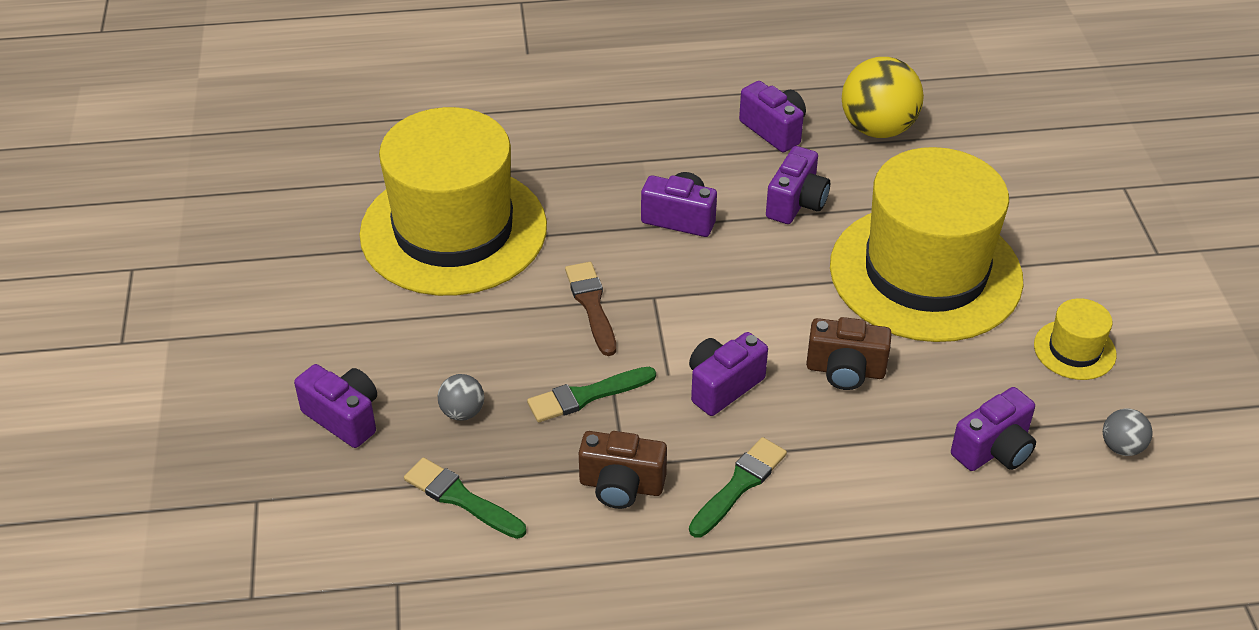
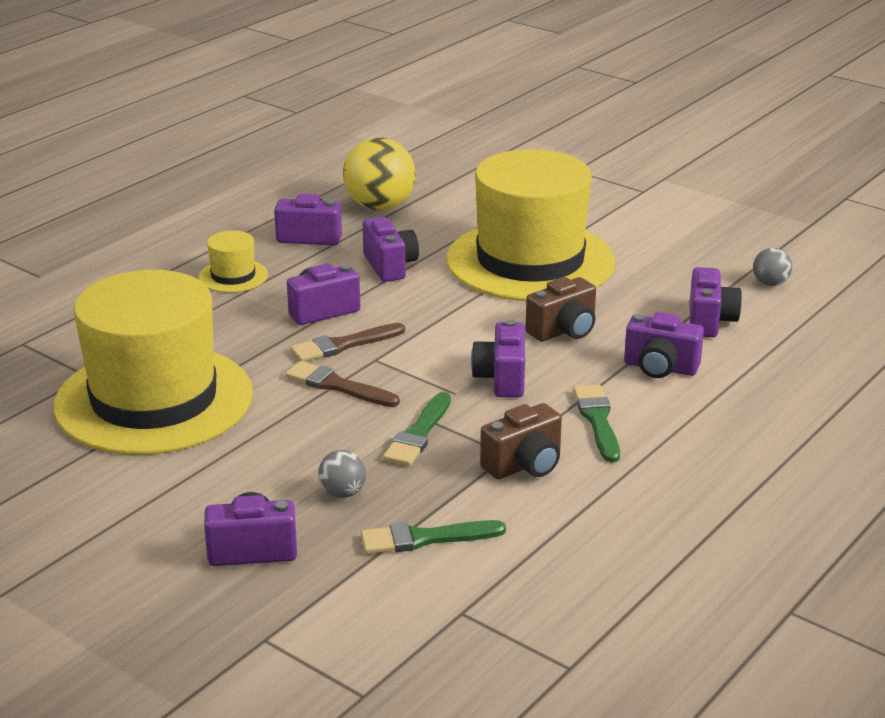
camera: 45 degrees left, 15 degrees down
(649, 266) = (343, 345): none -> brown brush
(872, 469) = (660, 368): none -> purple camera
(1074, 350) = (673, 254): yellow hat -> yellow hat (233, 276)

